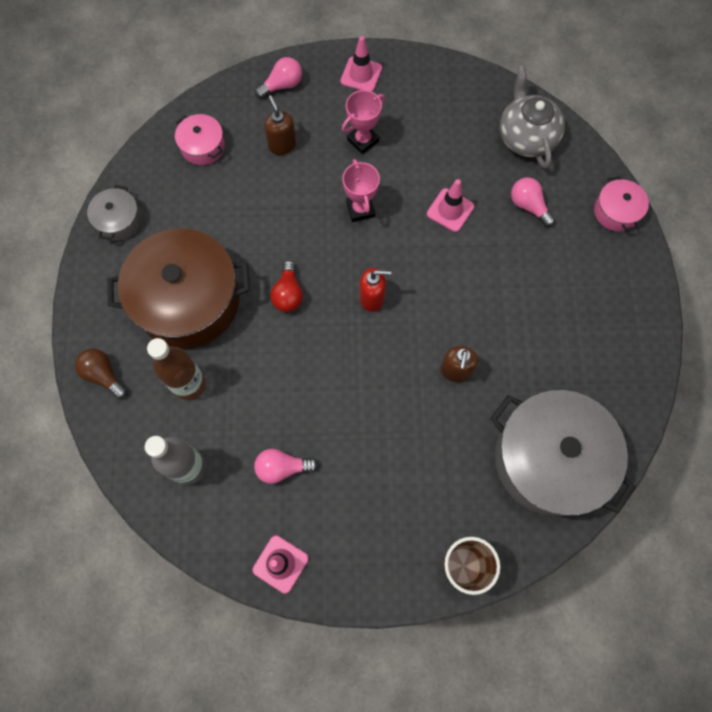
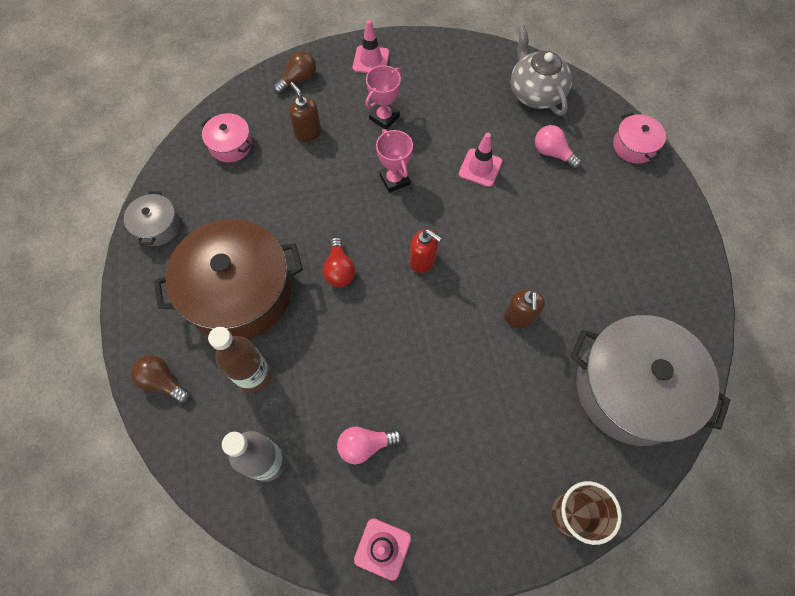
camera: 10 degrees left, 5 degrees down
(282, 85) = (298, 80): pink light bulb -> brown light bulb
(372, 298) = (423, 261): red soap dispenser -> red soap dispenser turned 45 degrees clockwise

